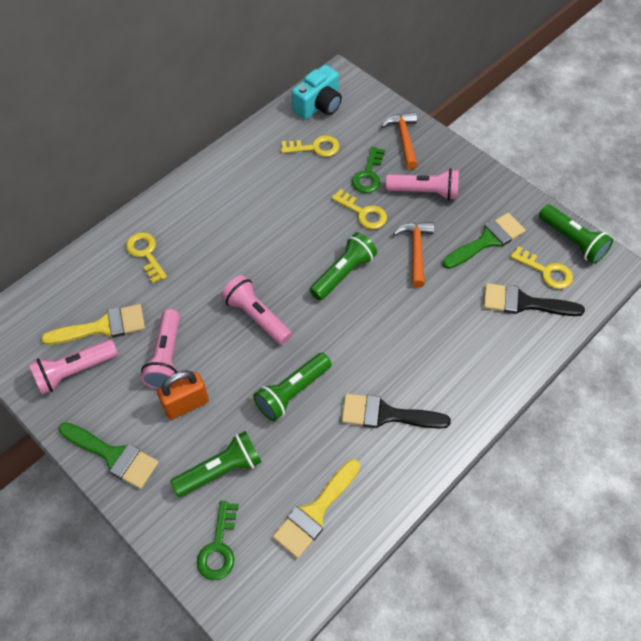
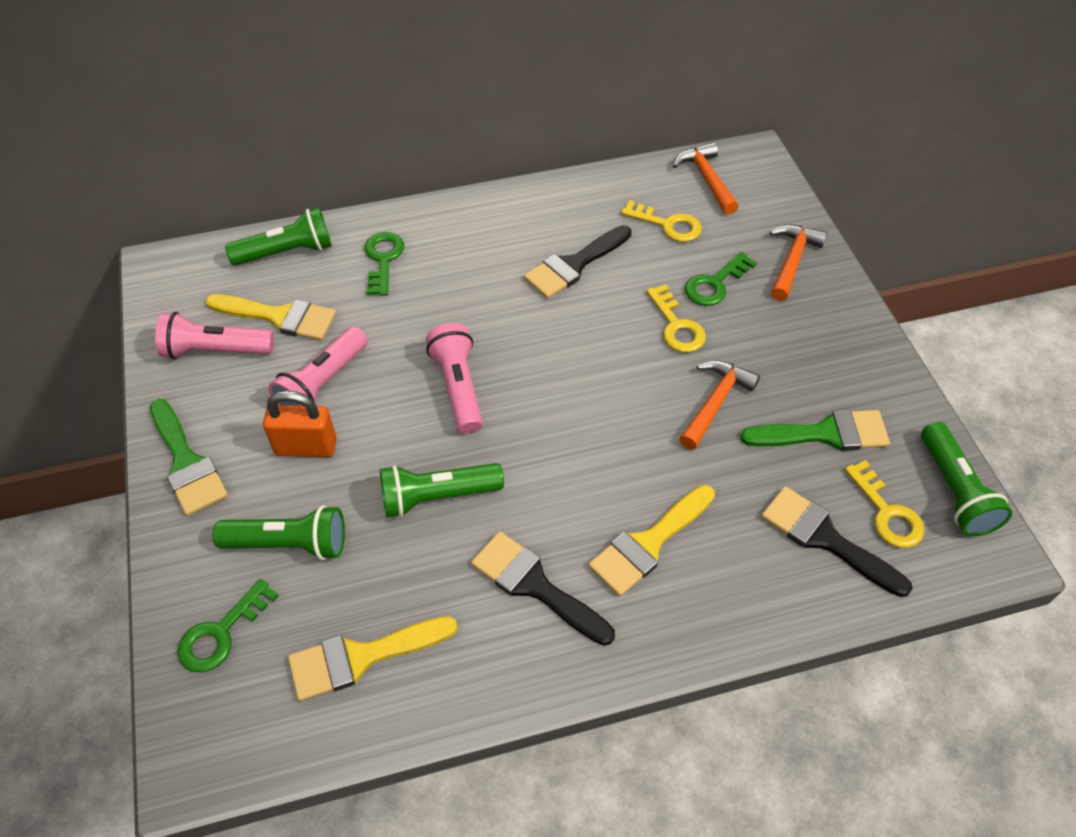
camera: 30 degrees right, 5 degrees down
(146, 254) = (383, 259): yellow key -> green key
(274, 201) = (574, 265): none -> black brush
(319, 105) = (706, 179): turquoise camera -> orange hammer
(343, 273) = (600, 386): green flashlight -> green flashlight (287, 252)
(425, 192) = (777, 336): pink flashlight -> none
(433, 355) = (648, 543): none -> yellow brush

